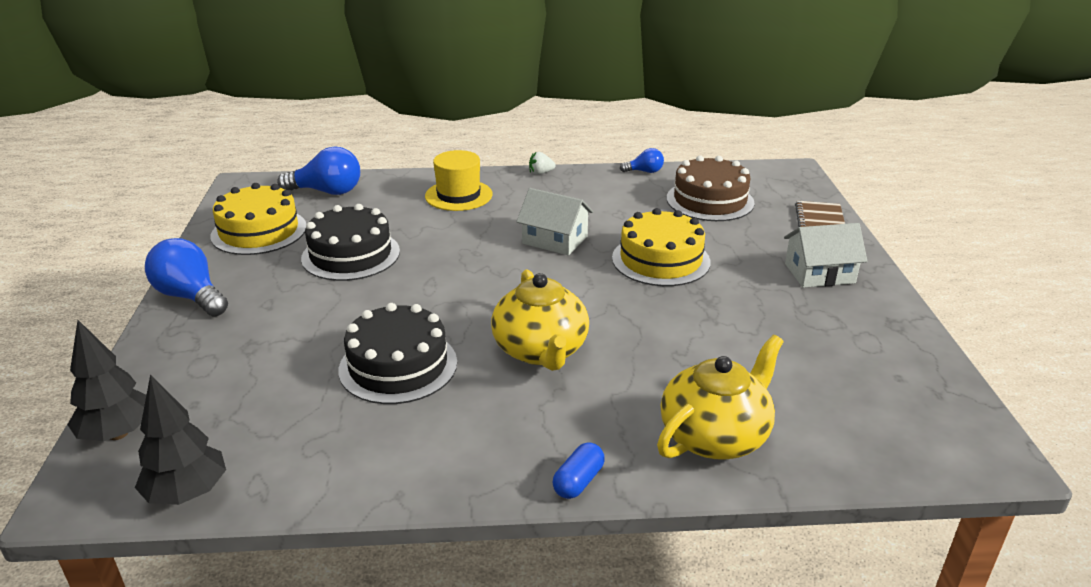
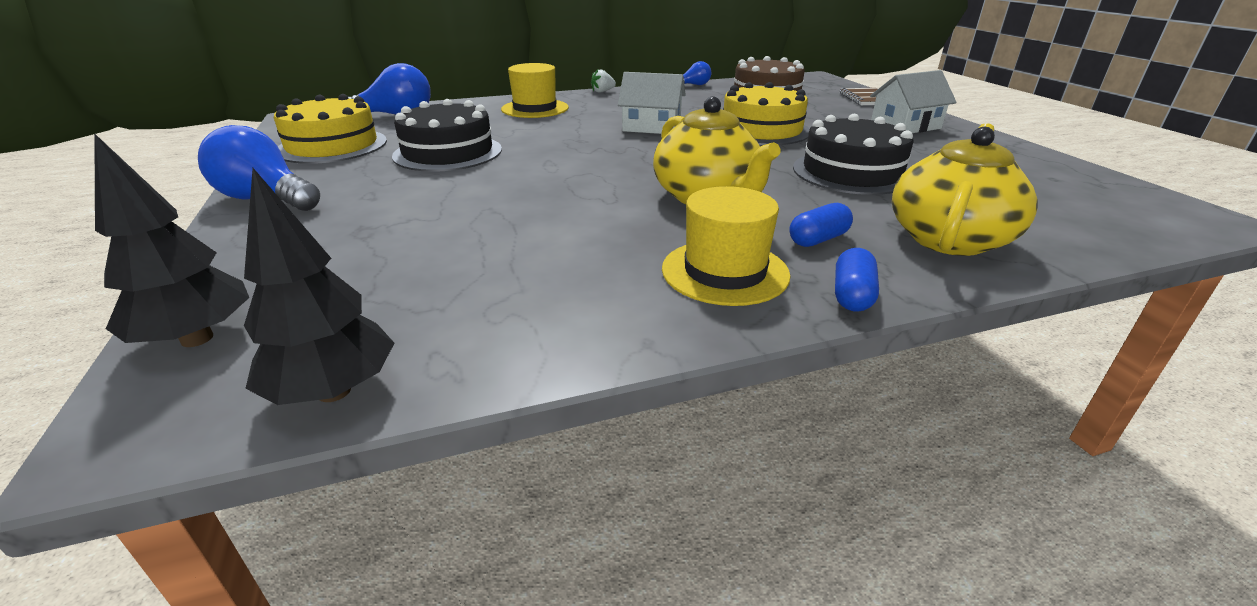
camera: 15 degrees left, 0 degrees up
(398, 366) = (559, 226): black cake -> black cake (852, 172)
(497, 439) = (725, 271): none -> yellow hat
(599, 418) = (818, 239): none -> blue capsule

